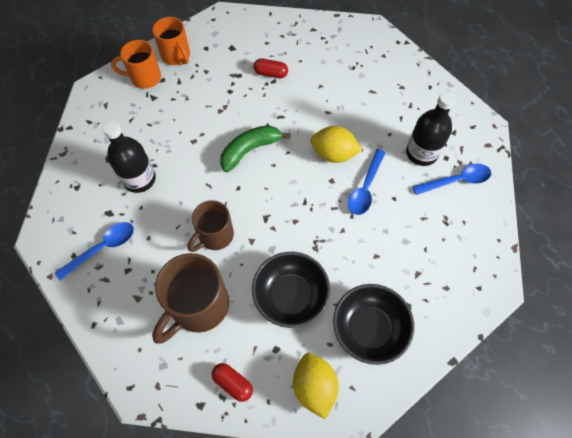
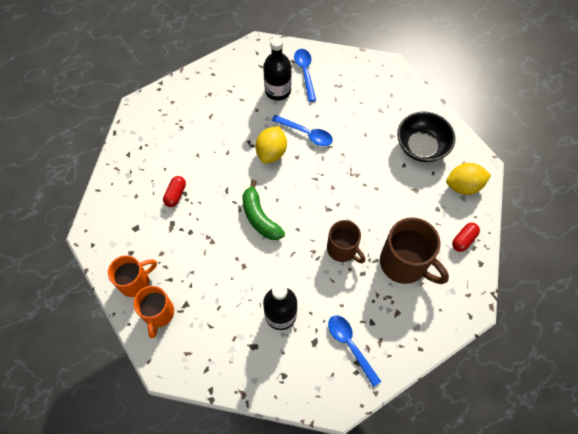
camera: 85 degrees left, 0 degrees up
(290, 296) = (396, 195): black bowl -> none

